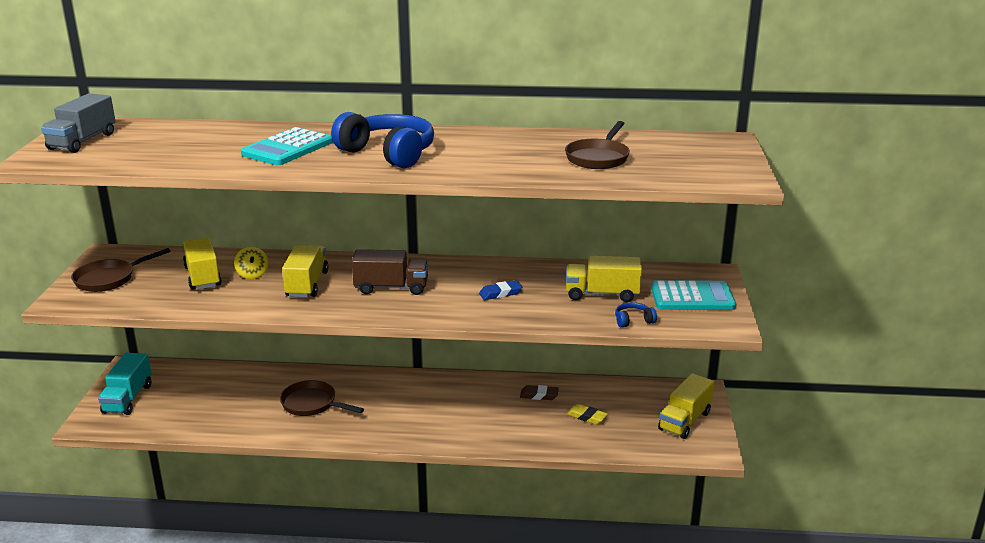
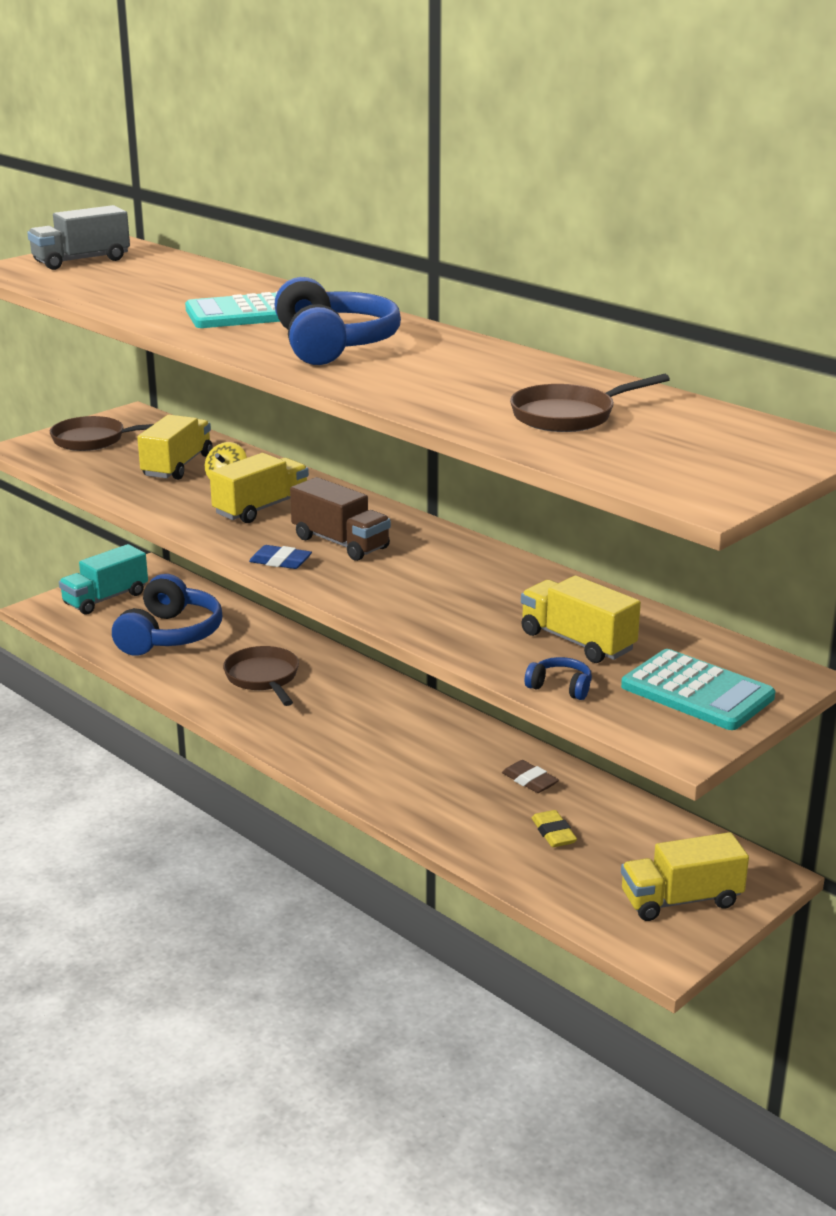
camera: 40 degrees right, 0 degrees up
(210, 403) = (169, 635): none -> blue headphones
(500, 293) = (452, 593): blue eraser -> blue eraser (280, 562)

